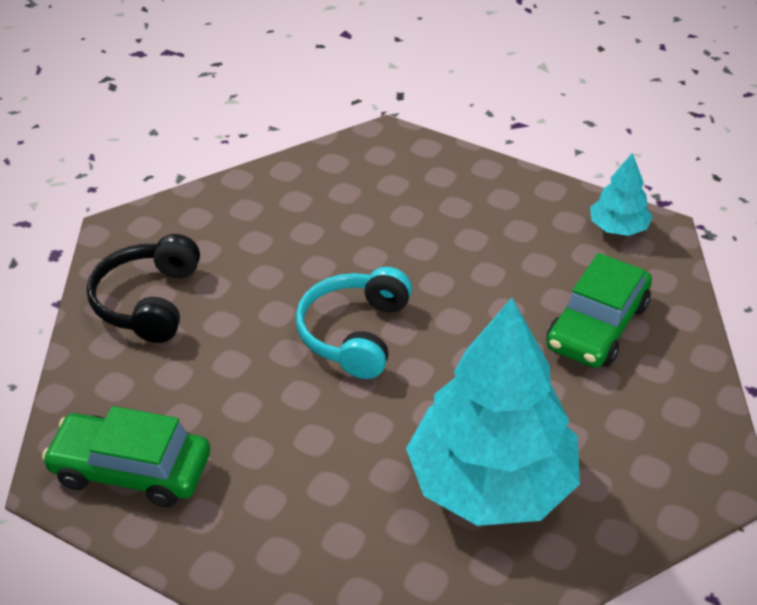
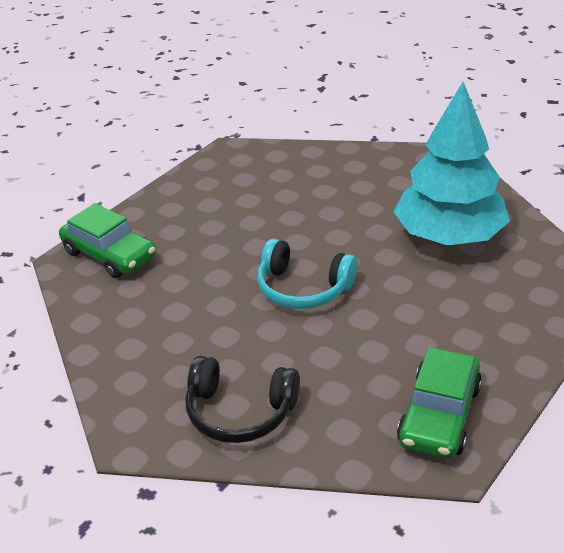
camera: 80 degrees left, 5 degrees down
(597, 326) = (314, 183): green car -> green car (109, 254)
(618, 228) = (221, 164): turquoise tree -> none

